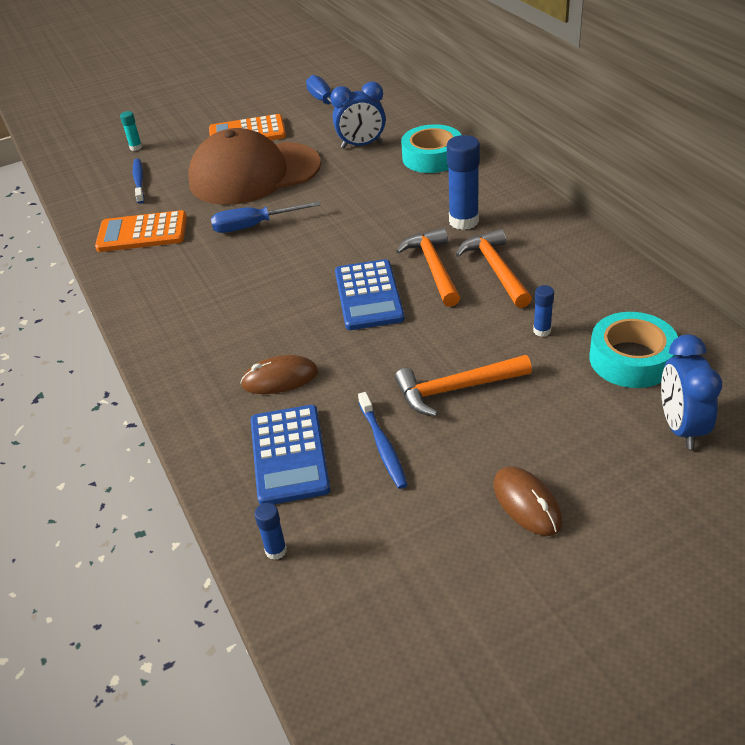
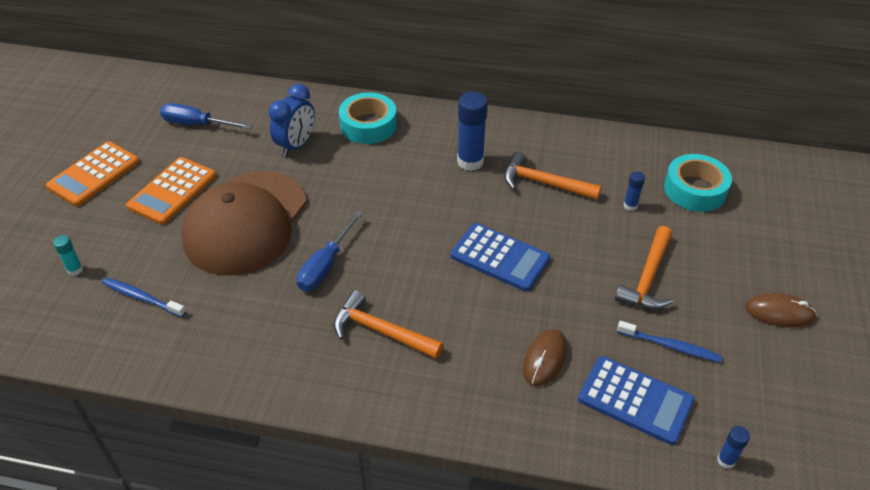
camera: 55 degrees left, 5 degrees up
(142, 233) = (236, 338): orange calculator -> orange calculator (94, 174)
(433, 268) = (506, 208): orange hammer -> orange hammer (381, 331)
(680, 427) = (770, 212): blue clock -> none

